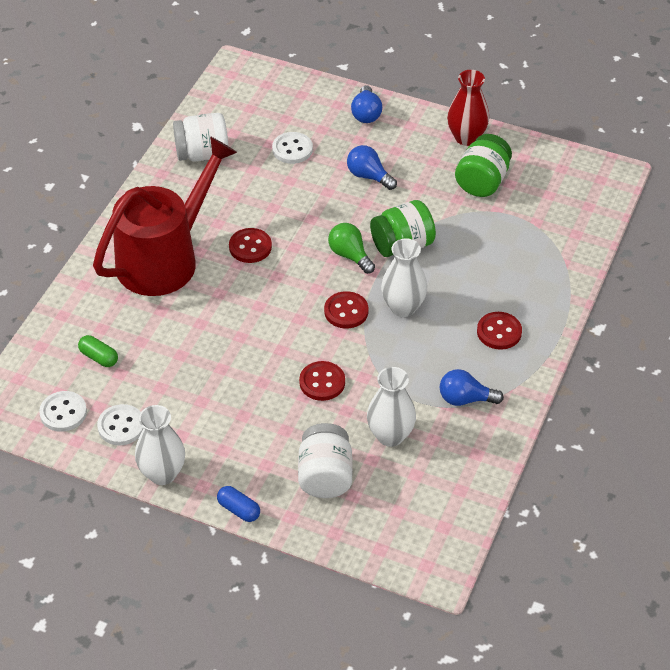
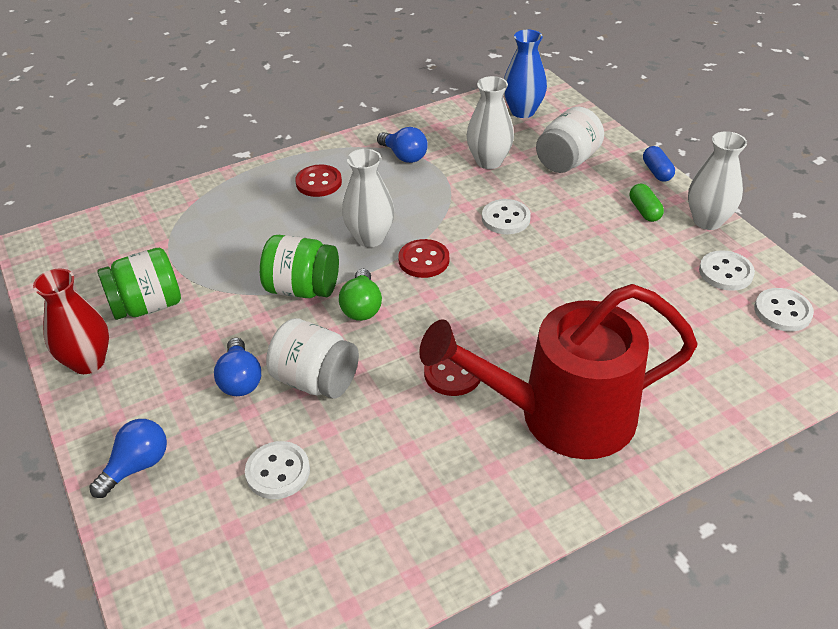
camera: 140 degrees left, 5 degrees down
(99, 357) = (713, 345): green capsule -> green capsule (644, 211)
(202, 154) = (393, 541): white jar -> white jar (315, 380)
(322, 382) = (505, 218): red button -> white button
(420, 521) = (522, 111): none -> blue vase

